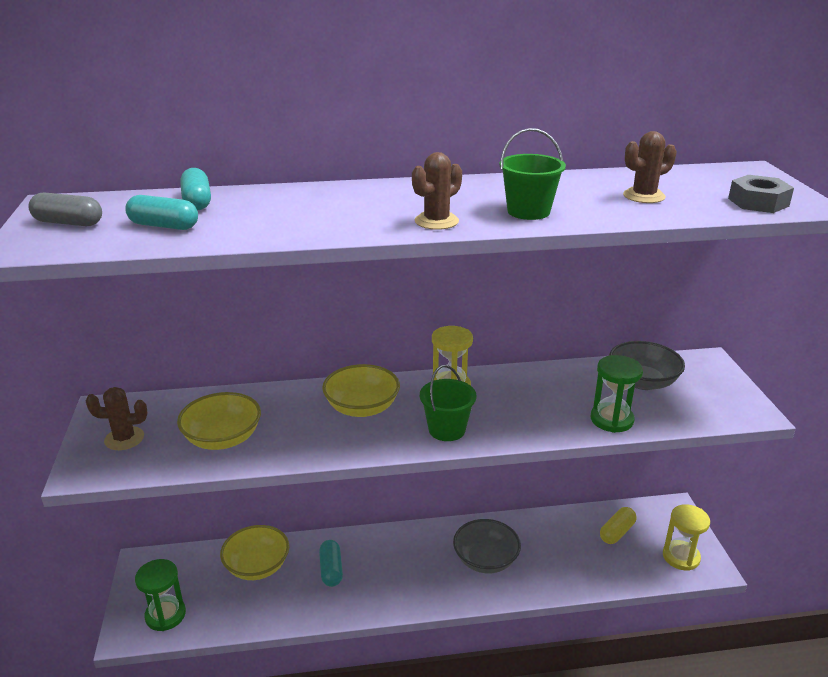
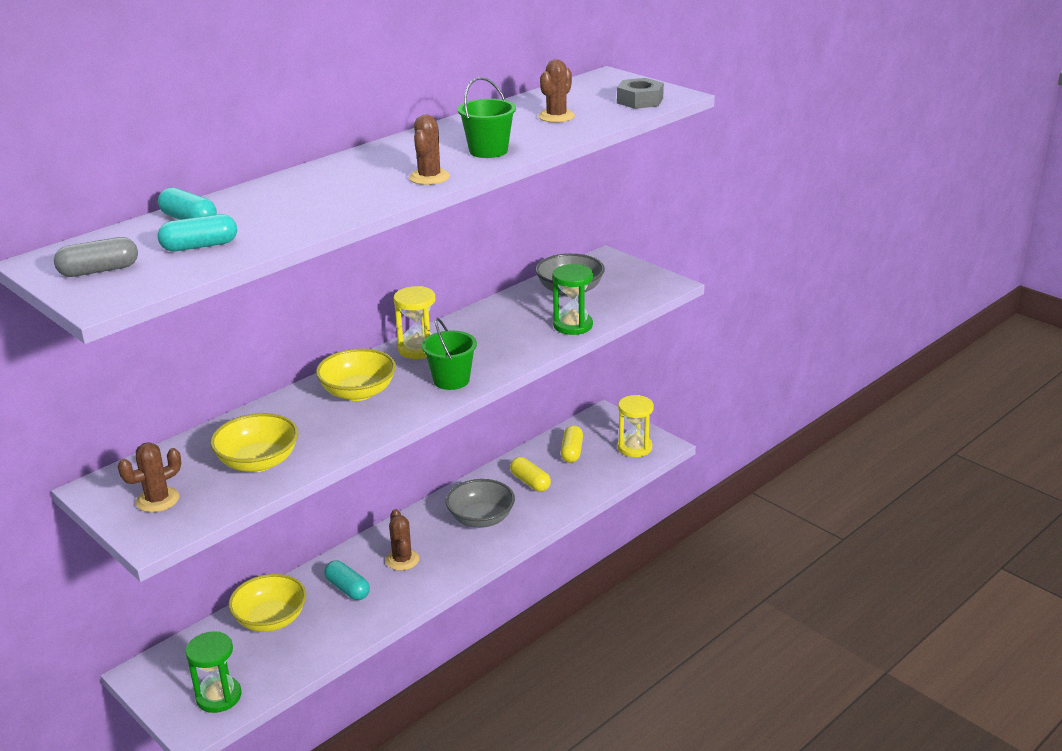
camera: 35 degrees left, 0 degrees up
(392, 566) = (402, 560): none -> brown cactus
(556, 545) = (530, 482): none -> yellow capsule

